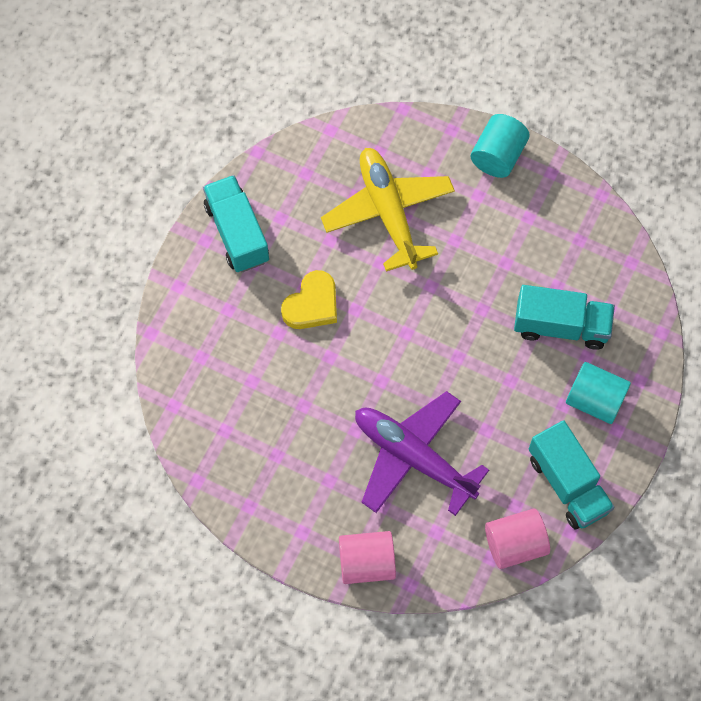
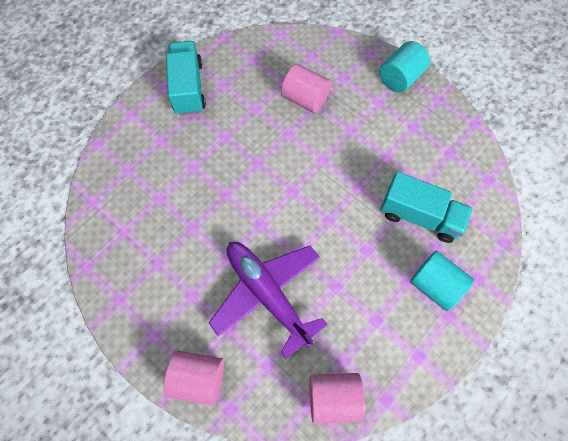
camera: 15 degrees right, 0 degrees up
(312, 304) = (226, 151): yellow heart -> none
(388, 212) = (305, 99): yellow plane -> pink cylinder
(567, 484) = (394, 353): turquoise truck -> none

